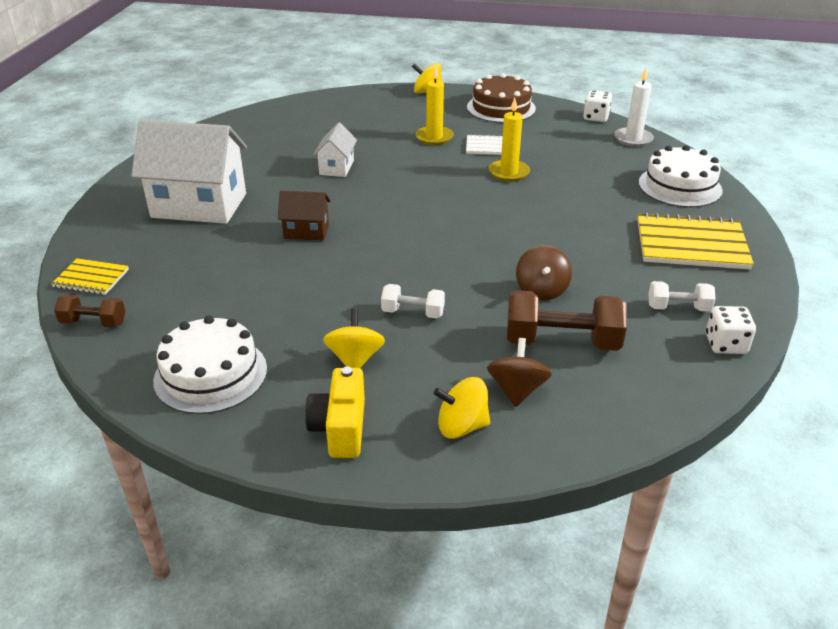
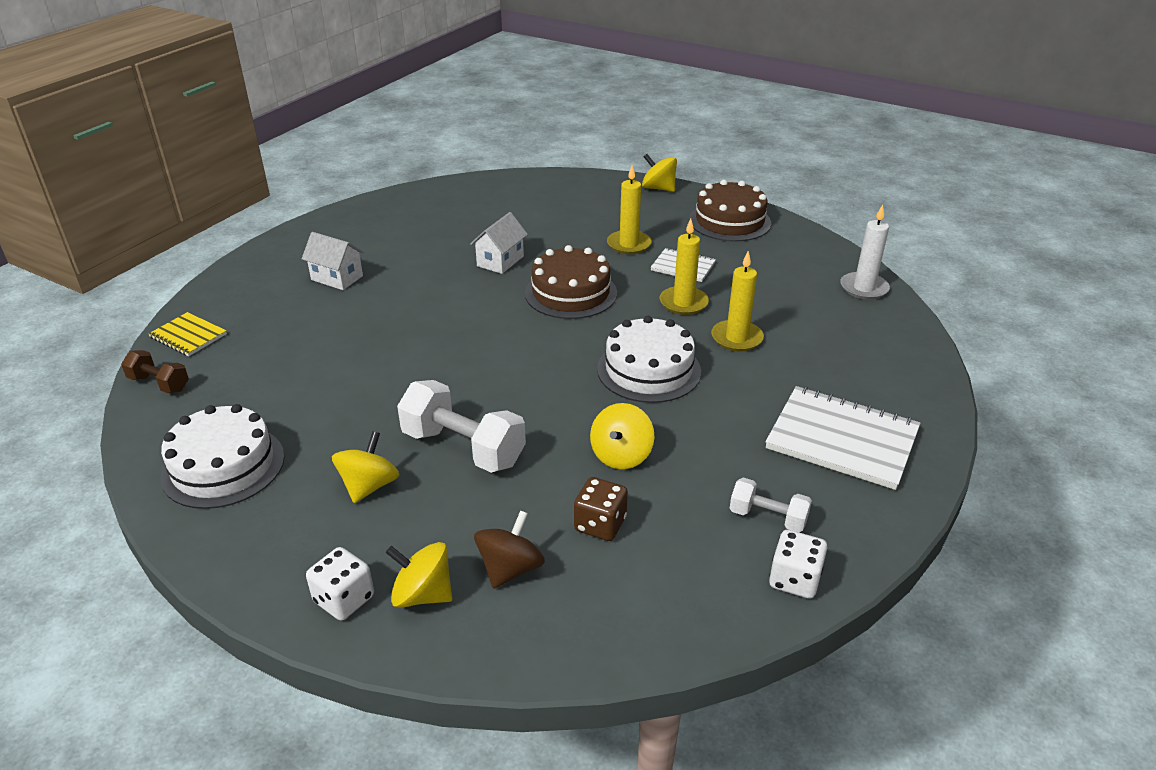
camera: 20 degrees right, 0 degrees up
(199, 205) = (337, 278): white house -> white house, size x0.49
(306, 231) = (420, 329): brown house -> none
(340, 428) = (301, 561): yellow camera -> none
(413, 313) = (463, 448): white dumbbell -> white dumbbell, size x1.79
(414, 181) = (571, 293): none -> brown cake
(541, 290) = (621, 455): brown spinning top -> yellow spinning top
(562, 342) = (600, 524): brown dumbbell -> brown dice
(567, 190) = (736, 338): none -> yellow candle
(596, 117) = (836, 252): white dice -> white dice (344, 599)
(680, 186) = (880, 361): white cake -> white cake (649, 370)
(691, 244) = (842, 439): yellow notebook -> white notebook

